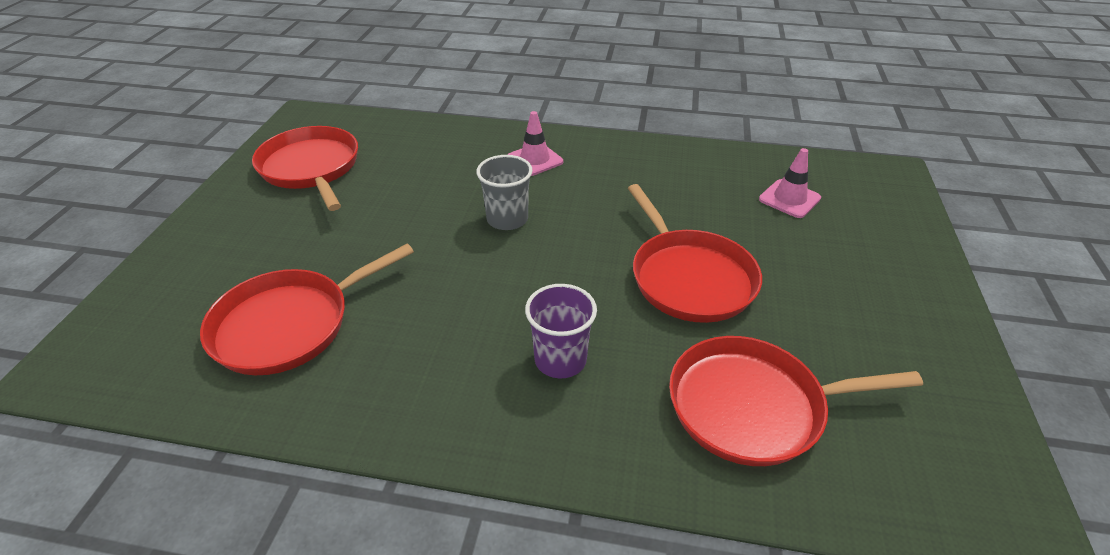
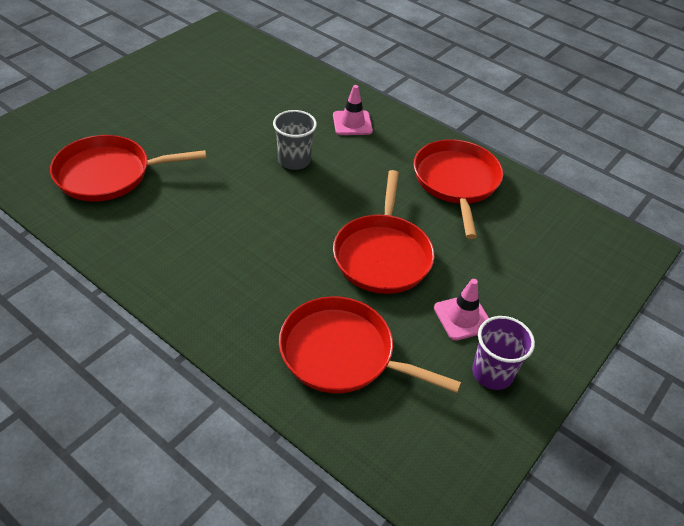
camera: 25 degrees right, 5 degrees up
(311, 168) = (195, 71): red pan -> red pan (456, 182)
(560, 360) = (247, 268): purple cup -> purple cup (492, 373)
(789, 199) = (521, 232): pink traffic cone -> pink traffic cone (463, 317)

